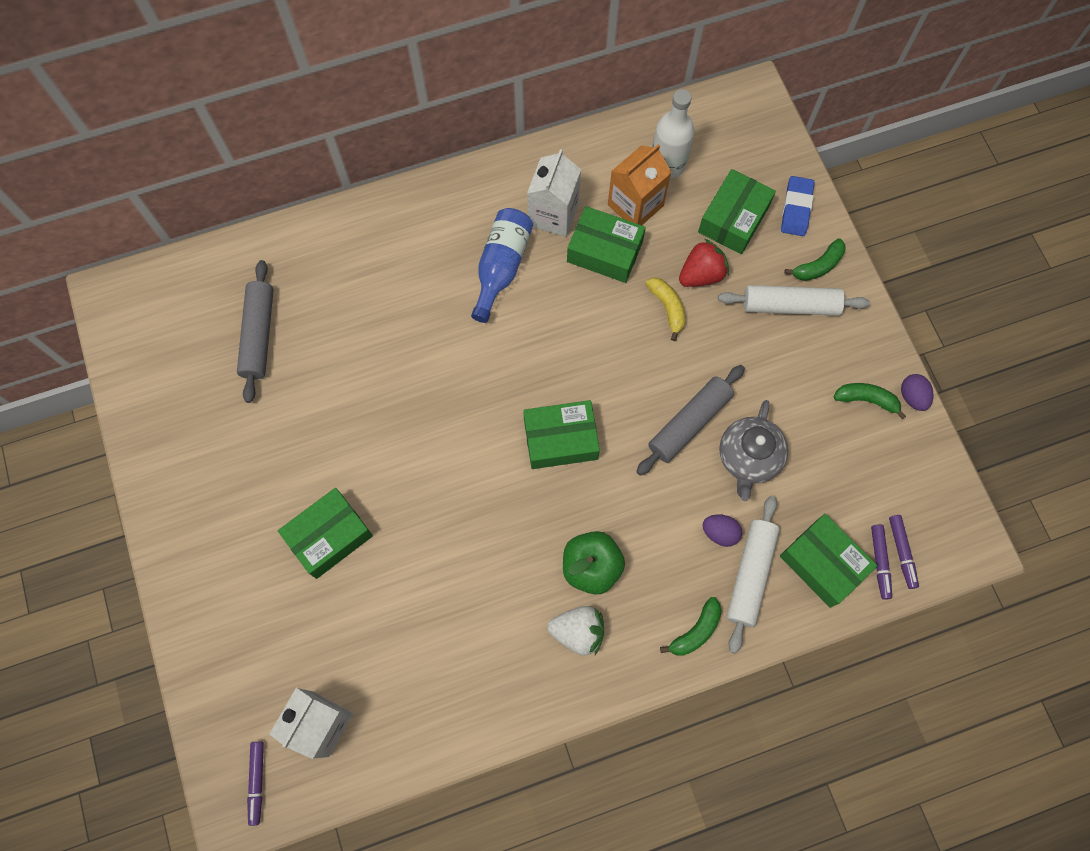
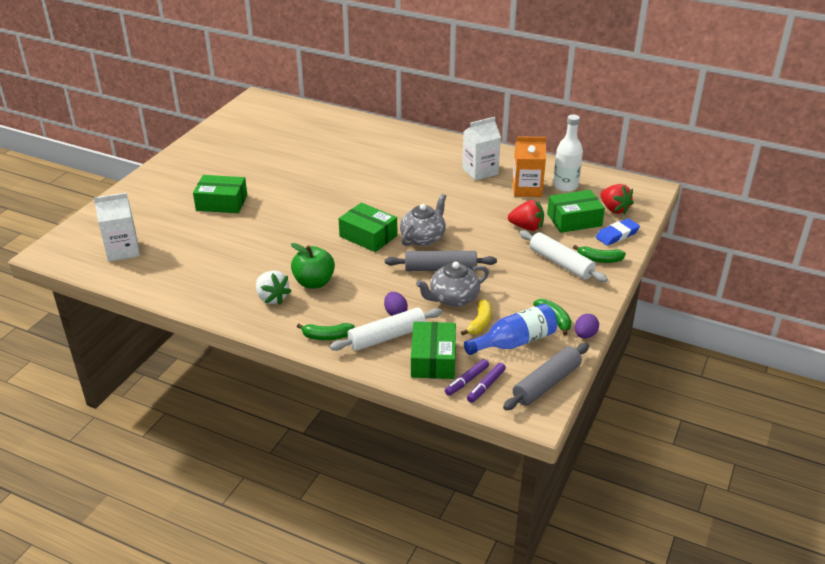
camera: 45 degrees right, 35 degrees down
(257, 782) = (71, 249): purple marker -> none
(259, 335) = (293, 136): grey rolling pin -> grey rolling pin (546, 383)
(501, 267) = (428, 173): blue bottle -> blue bottle (514, 342)
(604, 251) = (487, 194): green box -> none
(619, 388) = (423, 238): none -> grey teapot
(667, 308) = (490, 227): yellow banana -> yellow banana (480, 323)
(753, 165) = (614, 209): none -> red strawberry

